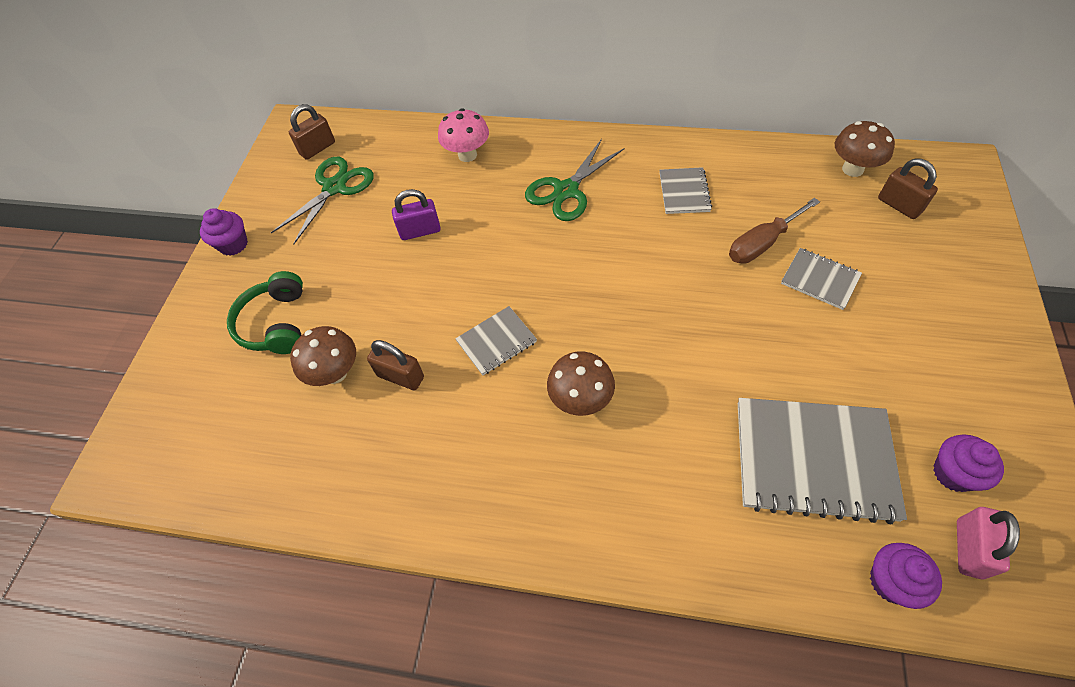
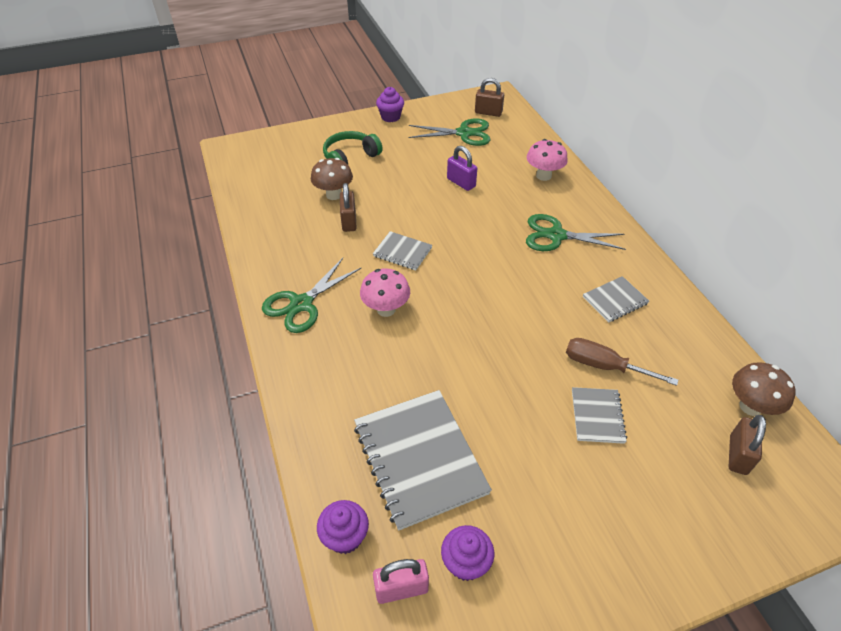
camera: 55 degrees right, 10 degrees down
(515, 493) = (301, 304): none -> green scissors
(580, 400) = (386, 309): brown mushroom -> pink mushroom

